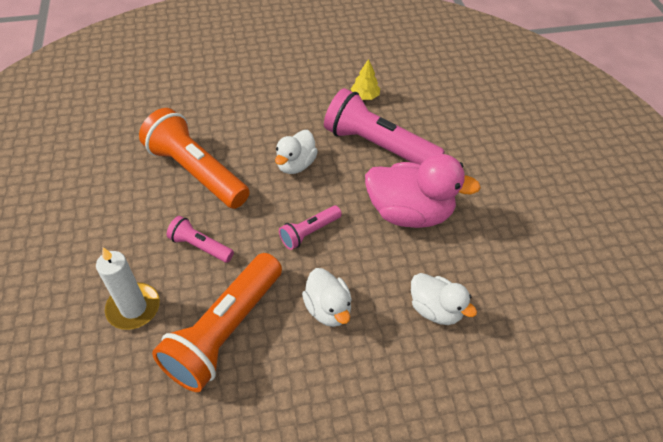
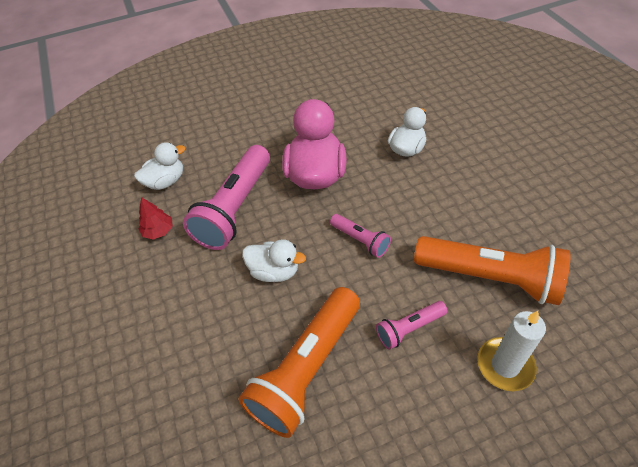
camera: 95 degrees left, 0 degrees up
(200, 246) = (409, 329): pink flashlight -> pink flashlight turned 45 degrees clockwise
(328, 309) = (435, 211): white duck -> white duck (166, 181)
(365, 96) = (158, 231): yellow tree -> red tree

